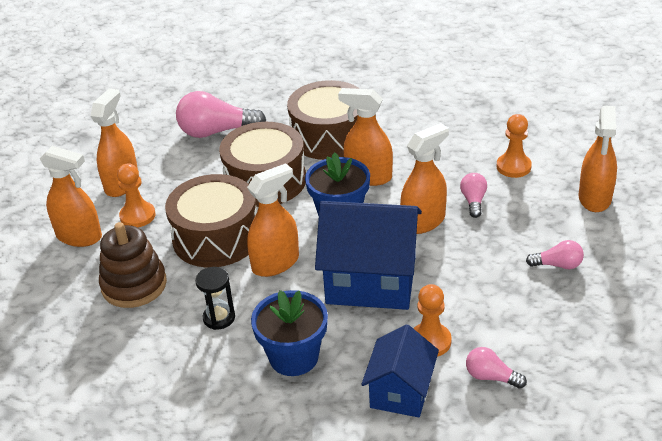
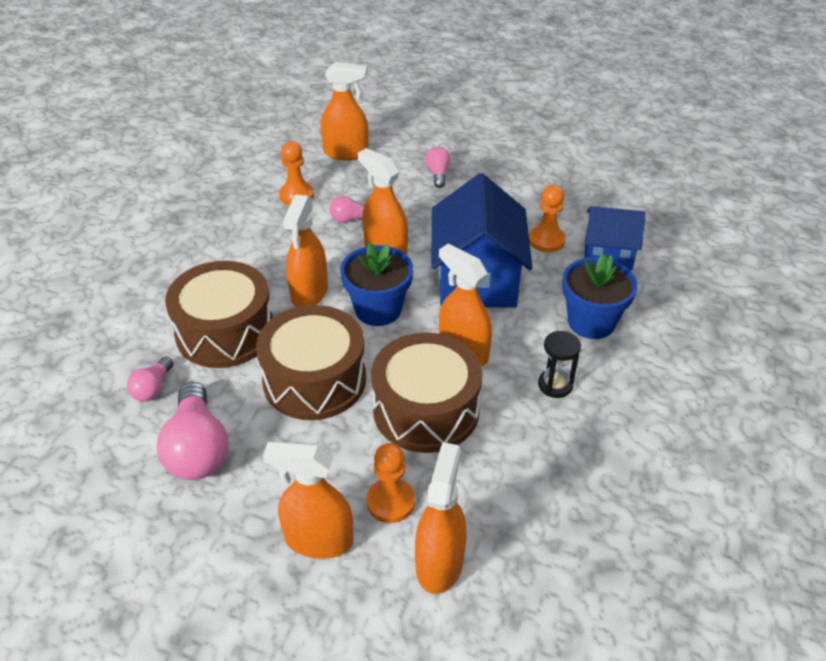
camera: 100 degrees left, 5 degrees up
(134, 285) = (522, 474): brown stacking toy -> none
(491, 377) = (575, 208): pink light bulb -> pink light bulb (153, 388)

